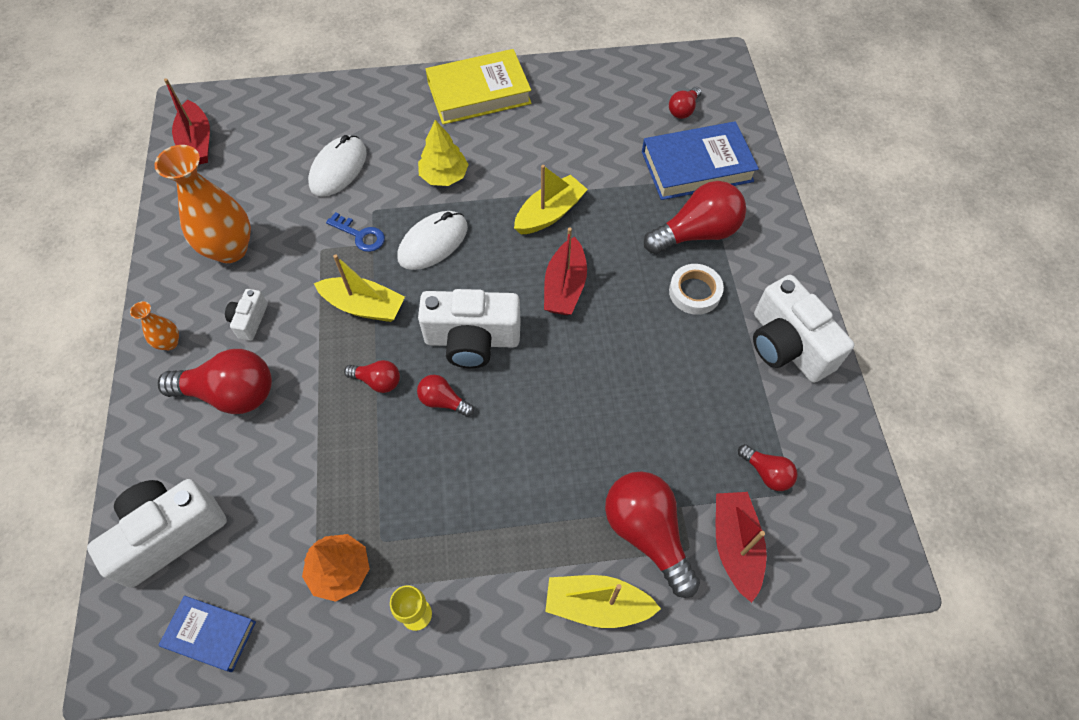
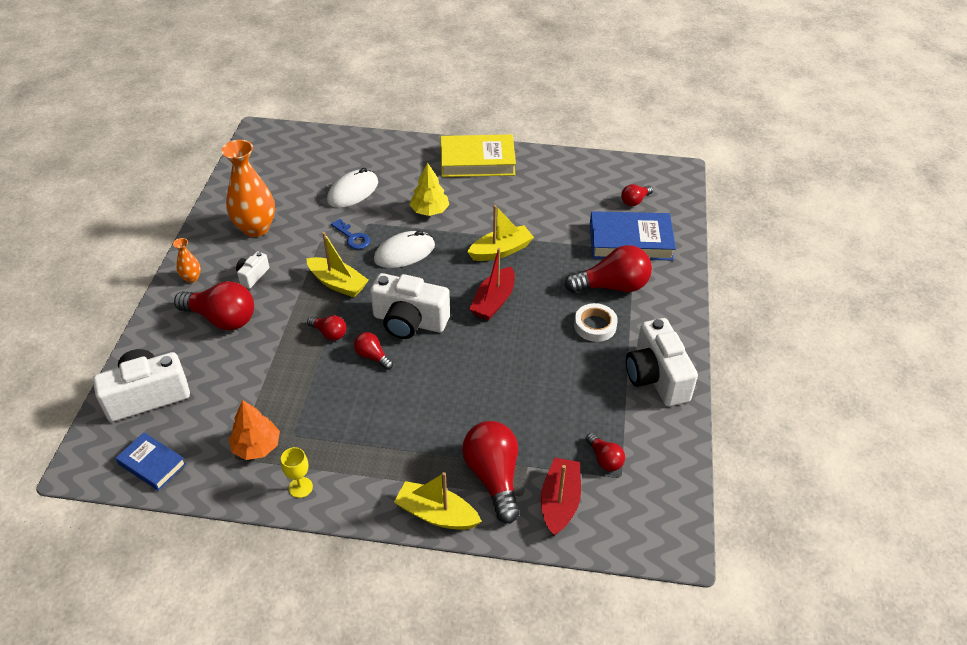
camera: 15 degrees right, 15 degrees down
(197, 143) = (258, 157): red boat -> none

